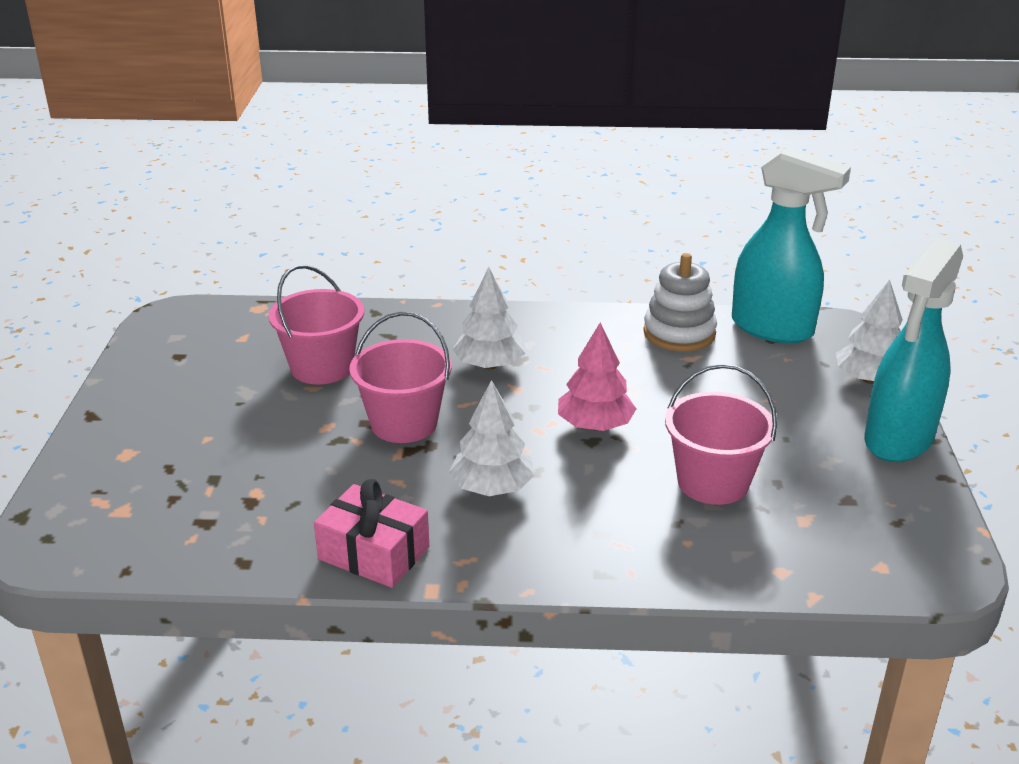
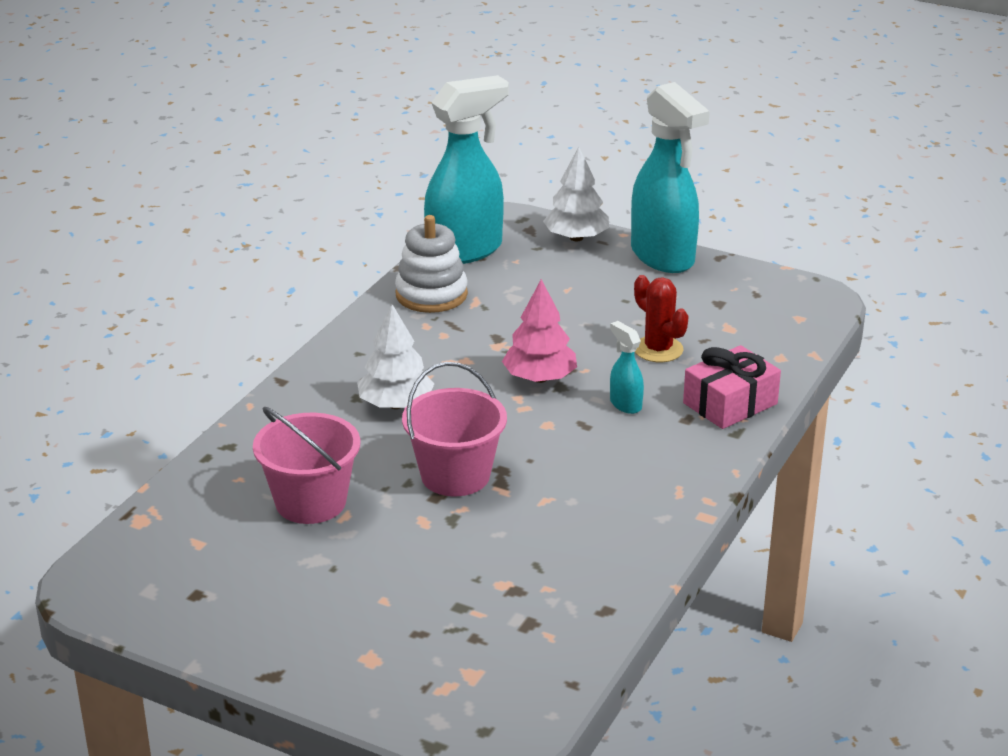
camera: 65 degrees left, 0 degrees up
(374, 553) = (640, 535): pink gift -> pink gift (730, 403)
(492, 488) = (591, 453): white tree -> none
(593, 487) = (625, 404): none -> turquoise spray bottle
(713, 482) = (658, 349): pink bucket -> red cactus

